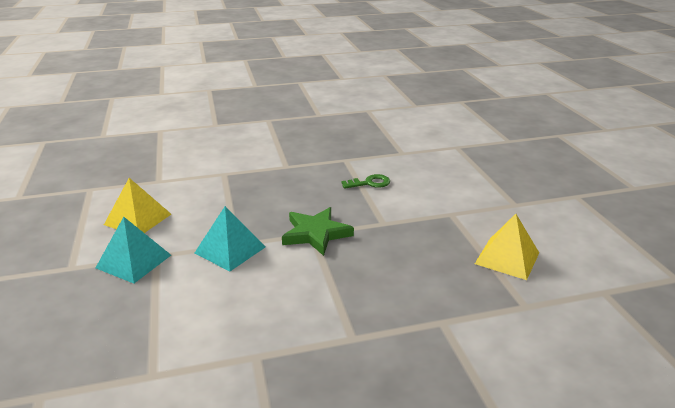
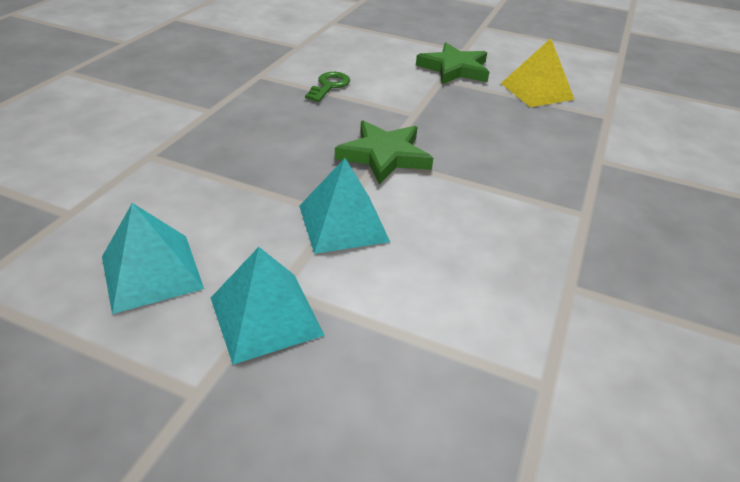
camera: 55 degrees left, 10 degrees up
(138, 219) = (151, 272): yellow pyramid -> turquoise pyramid
(476, 212) = (454, 69): none -> green star

